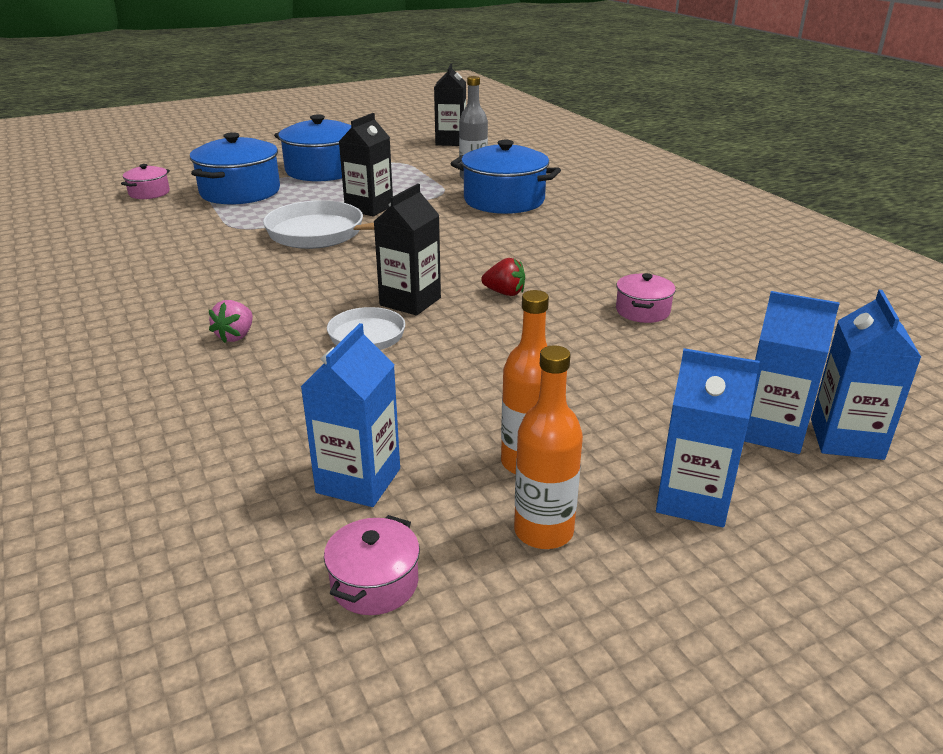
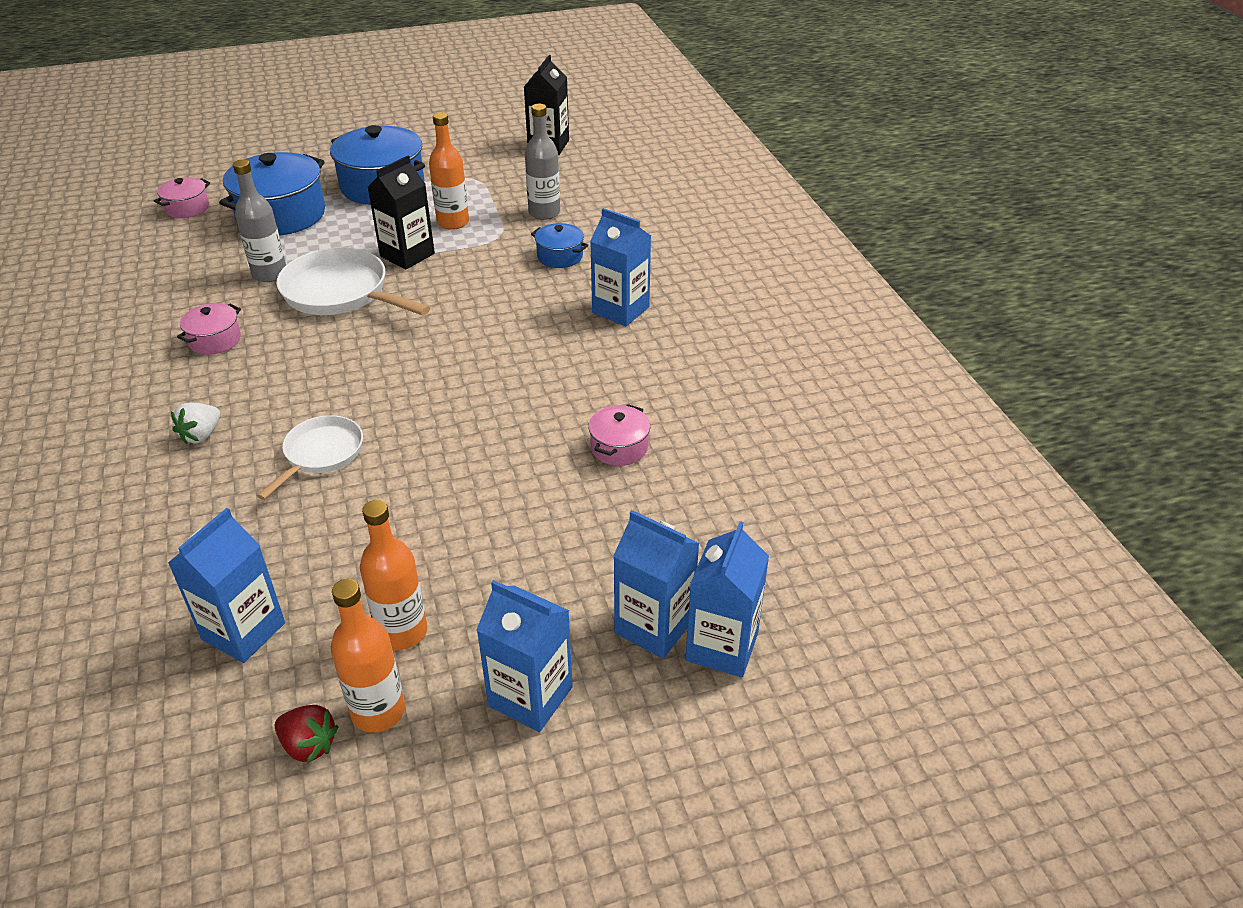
camera: 10 degrees right, 10 degrees up
(236, 336) = (201, 435): pink strawberry -> white strawberry
(248, 227) = (270, 274): none -> grey bottle
(374, 583) = (212, 743): pink pot -> pink pot (215, 340)
(397, 187) = (453, 222): none -> orange bottle
(410, 301) = (388, 406): black carton -> none
(504, 200) = (560, 256): blue pot -> blue pot, size x0.50
(505, 293) = (490, 404): red strawberry -> red strawberry (309, 745)
(579, 227) = (620, 310): none -> blue carton

